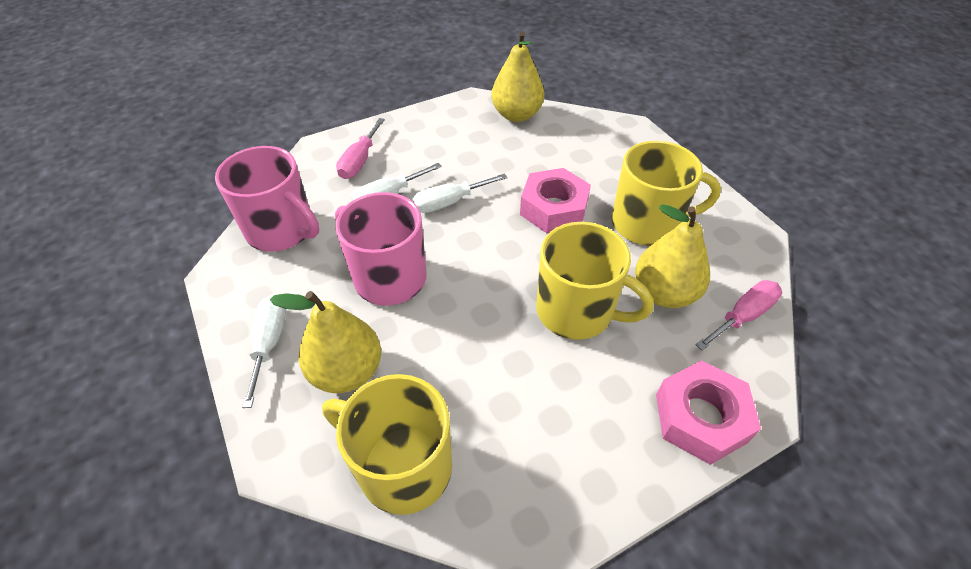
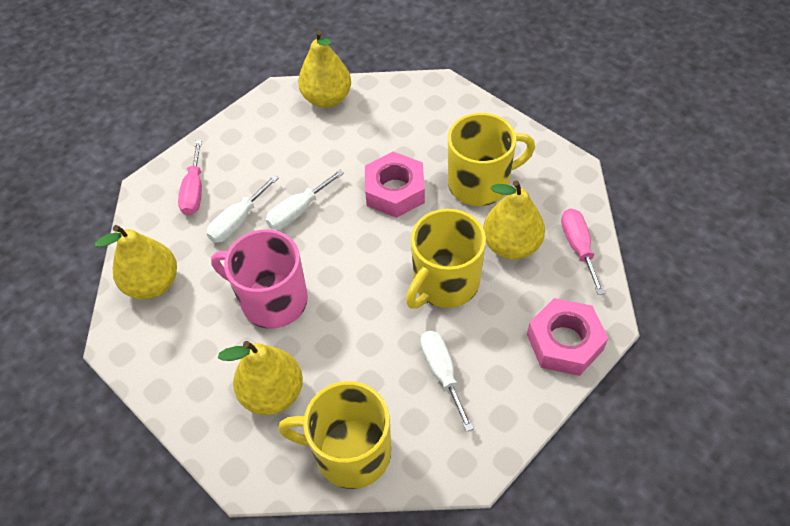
camera: 15 degrees left, 5 degrees up
(269, 343) = (194, 390): white screwdriver -> white screwdriver (442, 373)
(282, 230) = (153, 284): pink mug -> yellow pear
(576, 311) = (445, 283): yellow mug -> yellow mug turned 120 degrees clockwise
(742, 316) = (578, 247): pink screwdriver -> pink screwdriver turned 45 degrees counterclockwise

